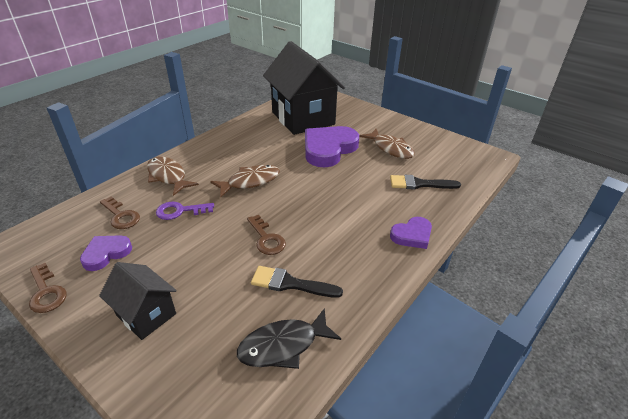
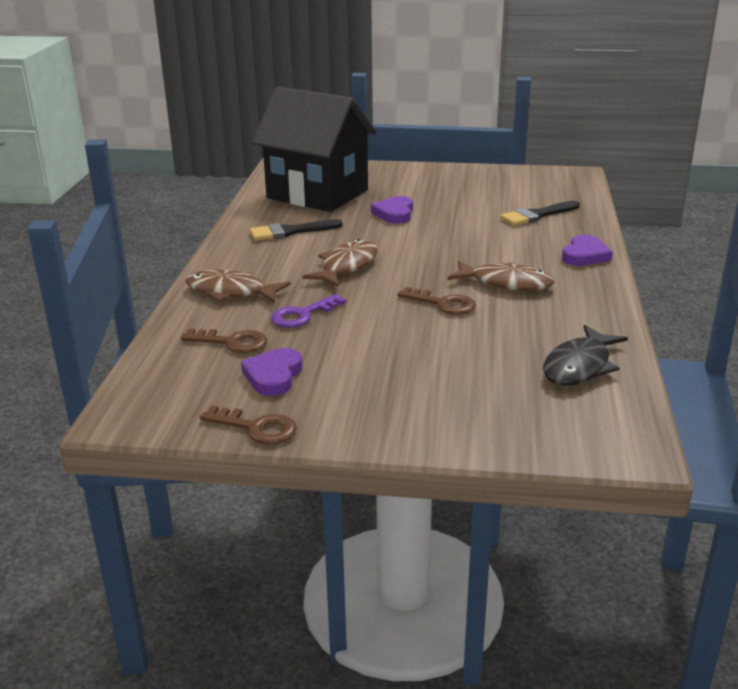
camera: 30 degrees left, 10 degrees down
(146, 314) = (408, 399): black house -> none
(290, 284) = (521, 326): black brush -> black brush (290, 232)
(328, 149) = (394, 213): purple heart -> purple heart, size x0.54
(390, 149) = (465, 195): brown fish -> brown fish (506, 283)

